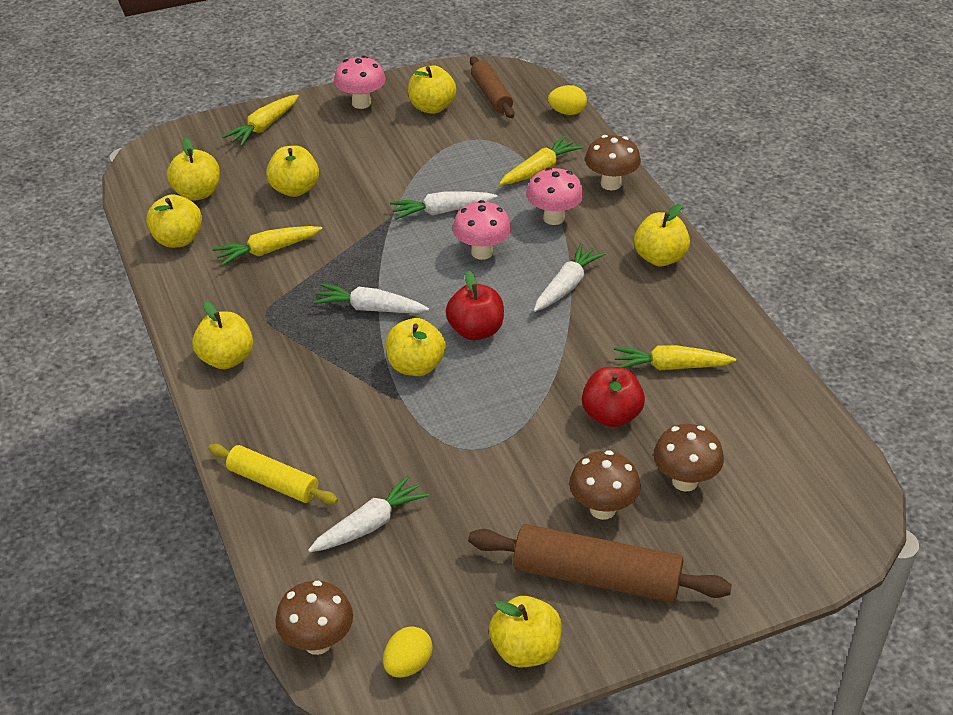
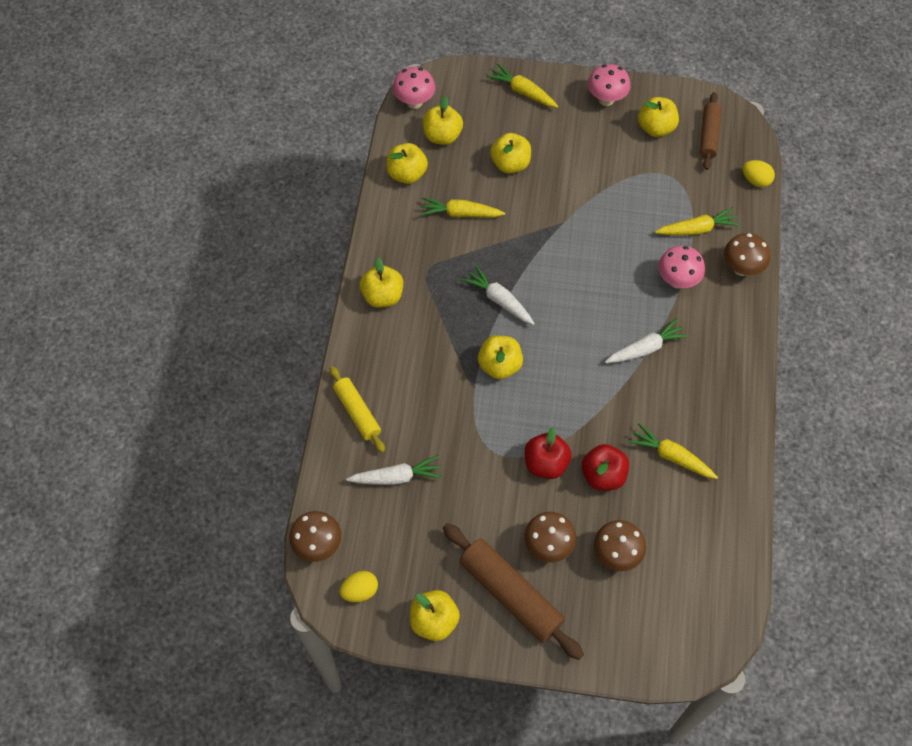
camera: 30 degrees right, 20 degrees up
(264, 127) = (522, 92): yellow carrot -> yellow carrot turned 60 degrees clockwise
(442, 211) = (601, 235): white carrot -> none
(475, 331) = (558, 356): red apple -> red apple (546, 463)
(482, 252) = (605, 287): pink mushroom -> pink mushroom (414, 102)
(660, 258) = (730, 356): yellow apple -> none

